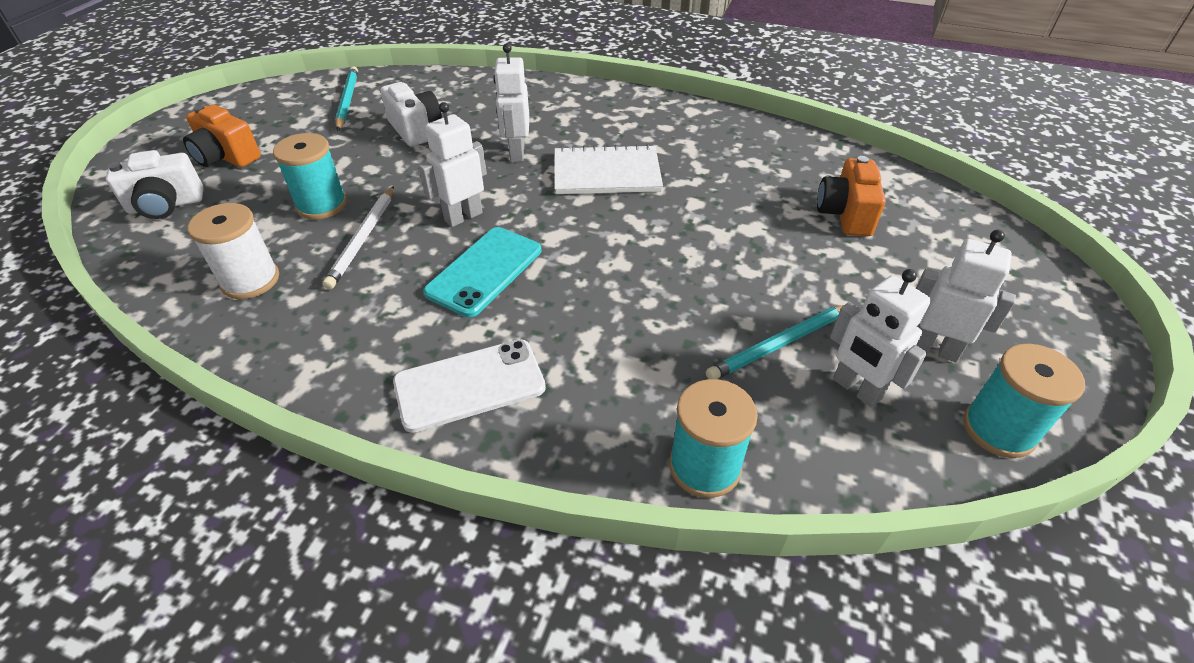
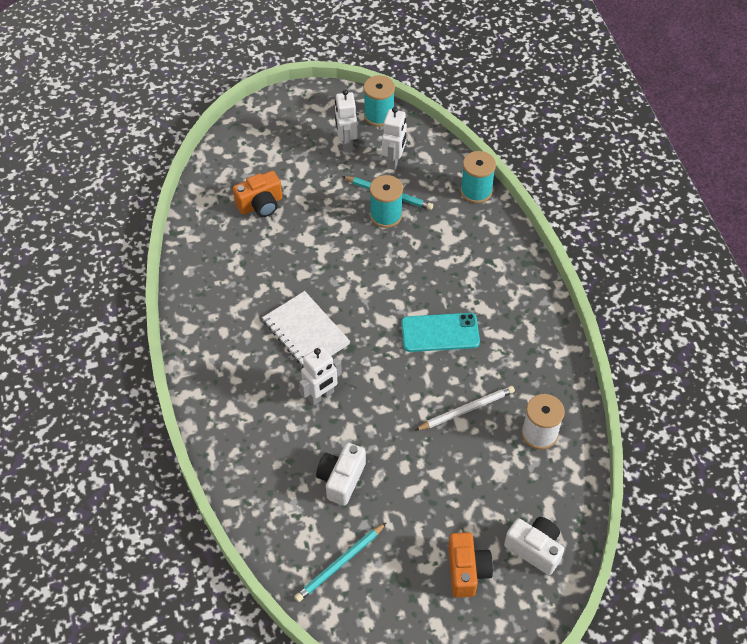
camera: 125 degrees left, 10 degrees up
(321, 205) = (459, 459): turquoise spool -> turquoise spool (386, 215)
(463, 216) = (407, 376): white robot -> none
(469, 385) = (510, 287): white phone -> none

